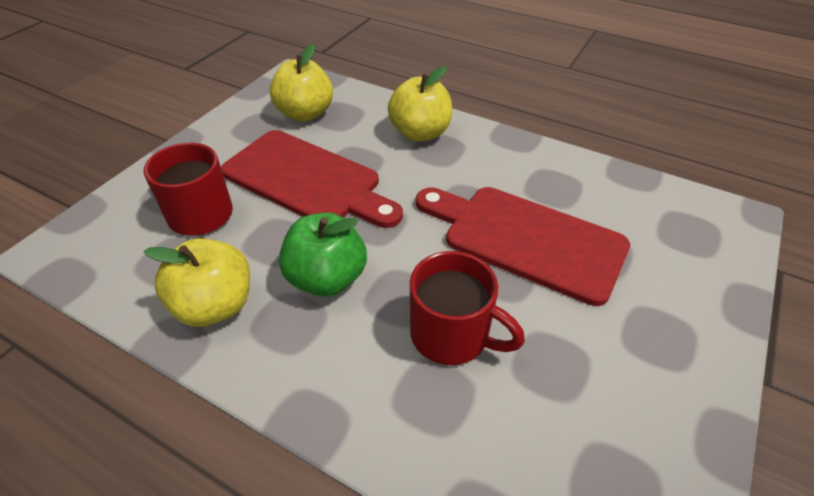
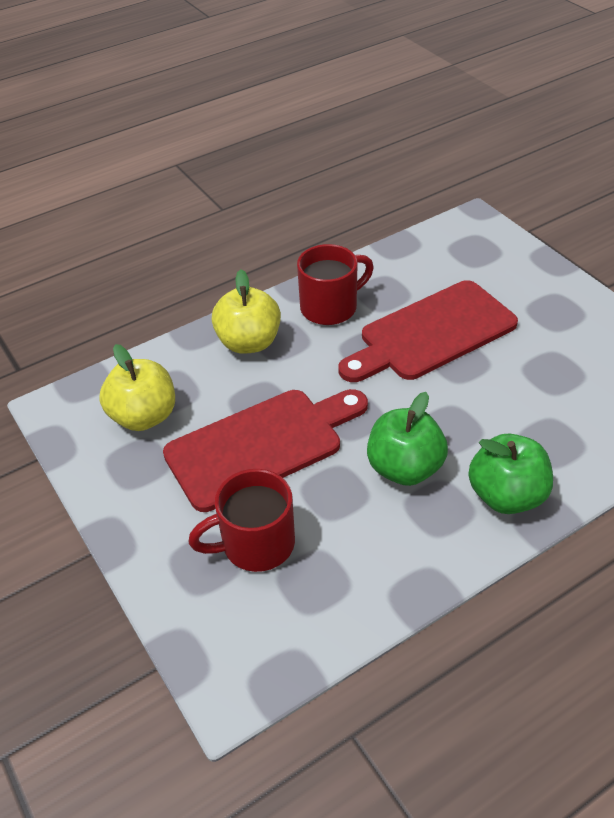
camera: 60 degrees left, 0 degrees up
(215, 305) = (394, 555): yellow apple -> none
(328, 374) = (506, 496): none -> green apple
(452, 335) = (504, 412): red mug -> red mug (330, 307)

